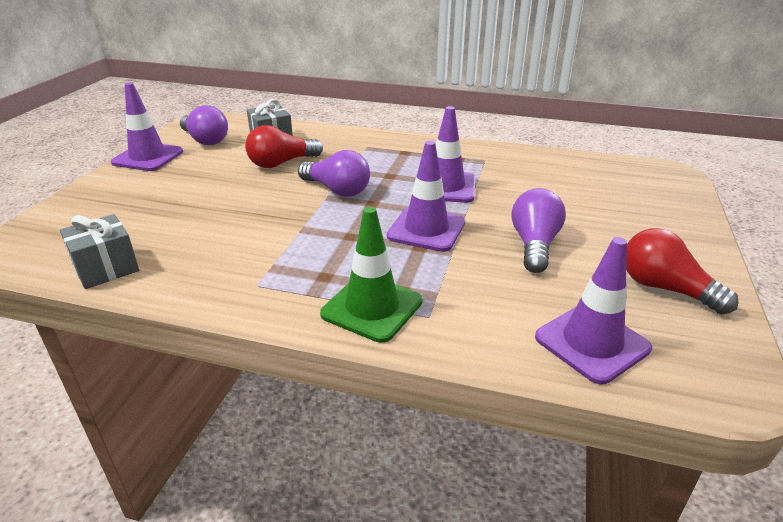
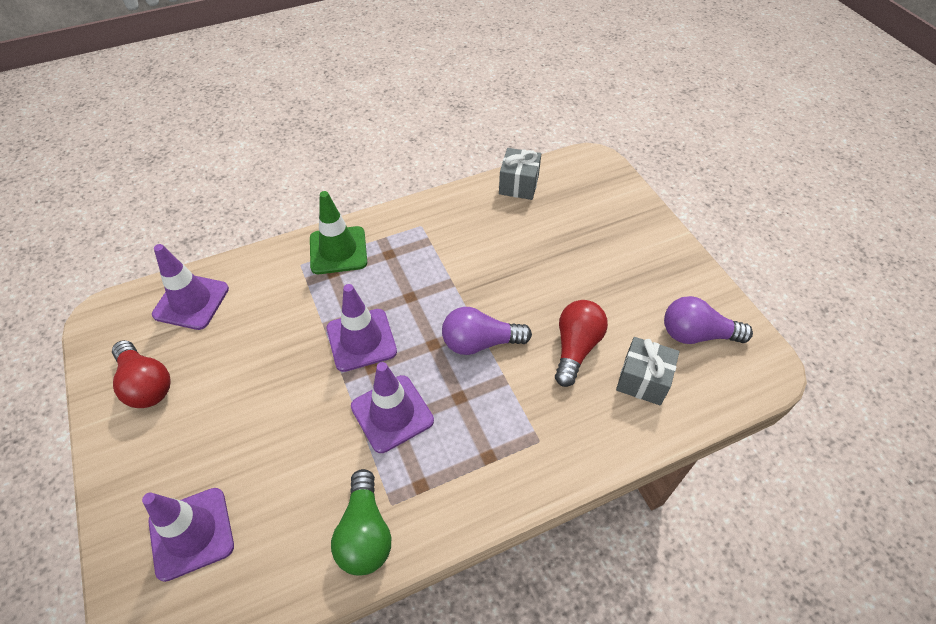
camera: 140 degrees right, 20 degrees up
(148, 157) = (689, 277): purple traffic cone -> purple traffic cone (191, 533)
(510, 158) = (365, 533): none -> green light bulb
(534, 245) = (264, 375): purple light bulb -> none
(665, 288) = (146, 384): red light bulb -> red light bulb turned 45 degrees clockwise

